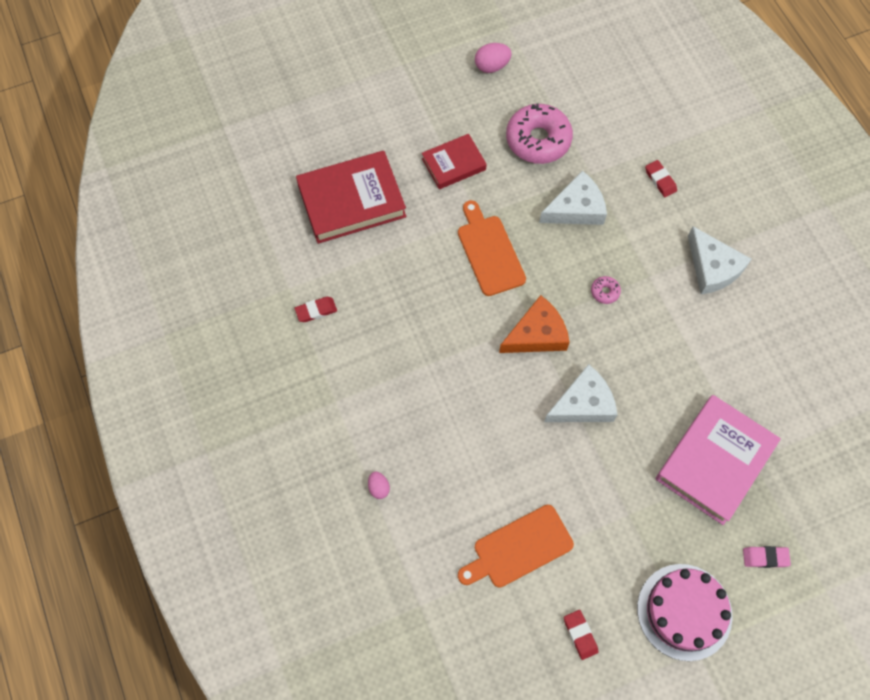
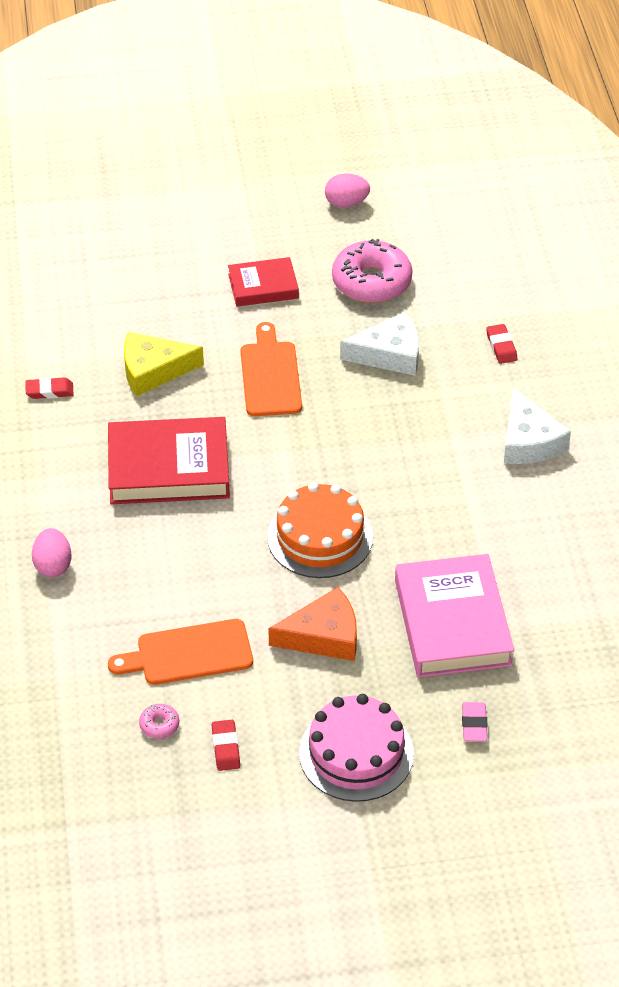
camera: 15 degrees right, 20 degrees down
(351, 201) = (131, 299): red book -> red book (168, 468)
(379, 488) = (53, 565): pink egg -> pink egg, size x1.59
(394, 269) = (153, 370): none -> yellow cheese
(537, 334) = (293, 462): orange cheese -> orange cheese (323, 636)
(583, 404) = (320, 537): white cheese -> orange cake
(605, 292) = (390, 438): pink donut -> pink donut (159, 725)
(714, 461) = (452, 622): pink book -> pink book turned 60 degrees counterclockwise
(765, 557) = (474, 724): pink eraser -> pink eraser turned 75 degrees clockwise

